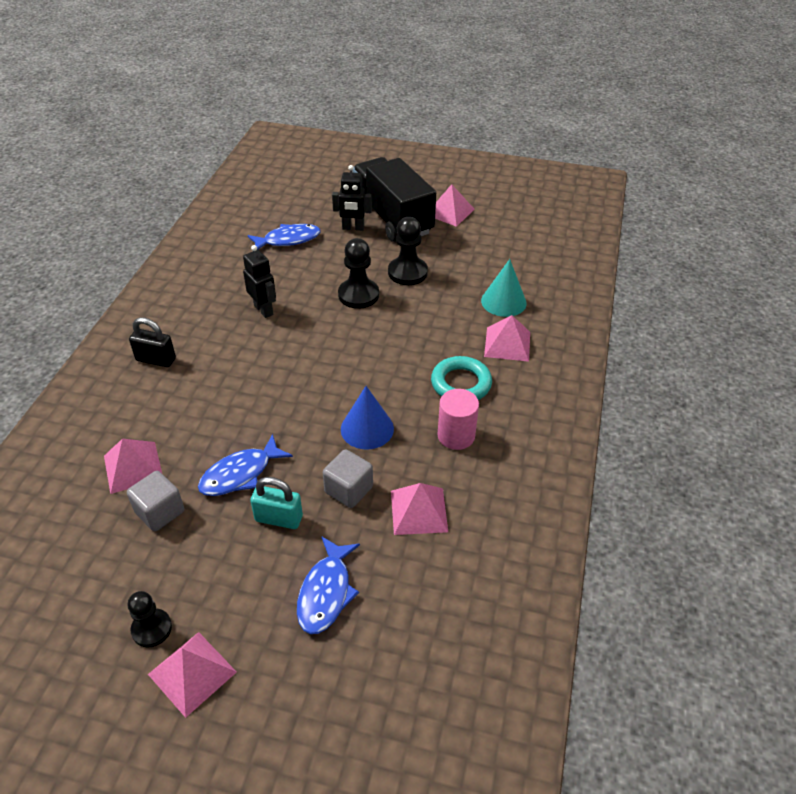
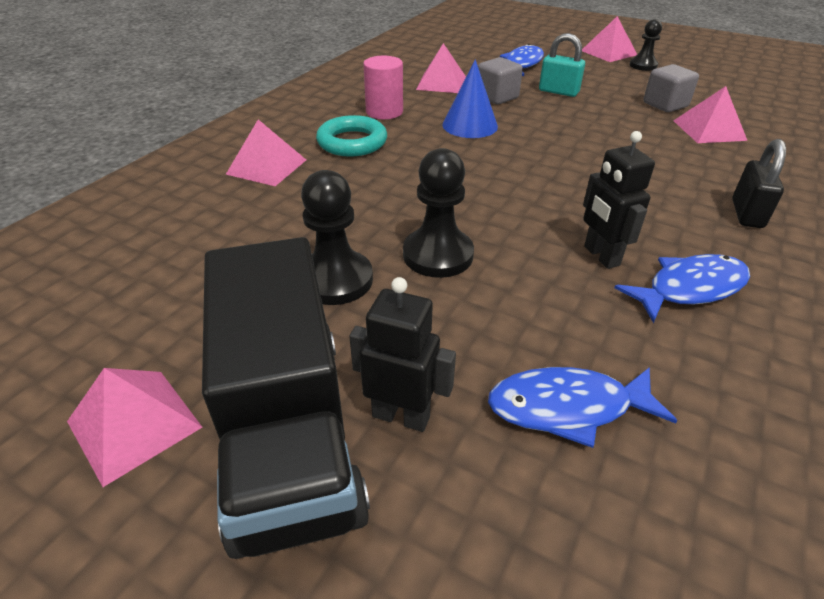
camera: 165 degrees left, 5 degrees down
(156, 359) = (747, 214): black padlock -> black padlock turned 75 degrees clockwise
(240, 474) = (597, 115): blue fish -> blue fish (689, 288)
(503, 301) = (221, 211): turquoise cone -> none

